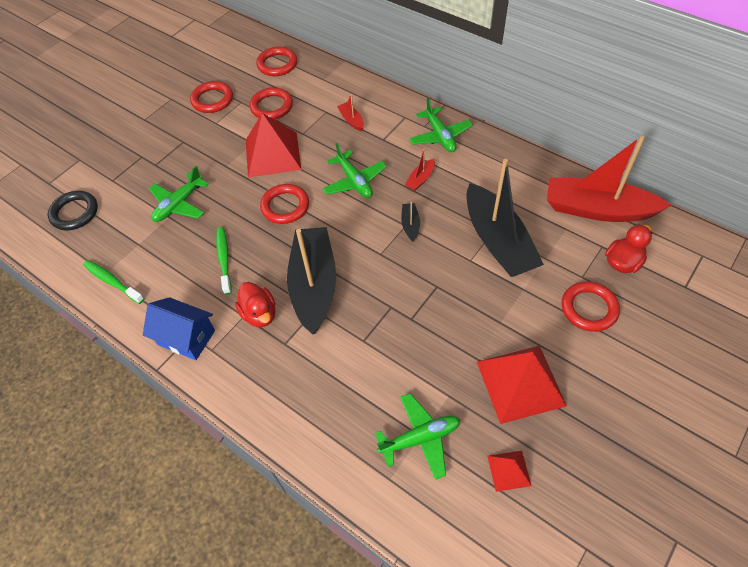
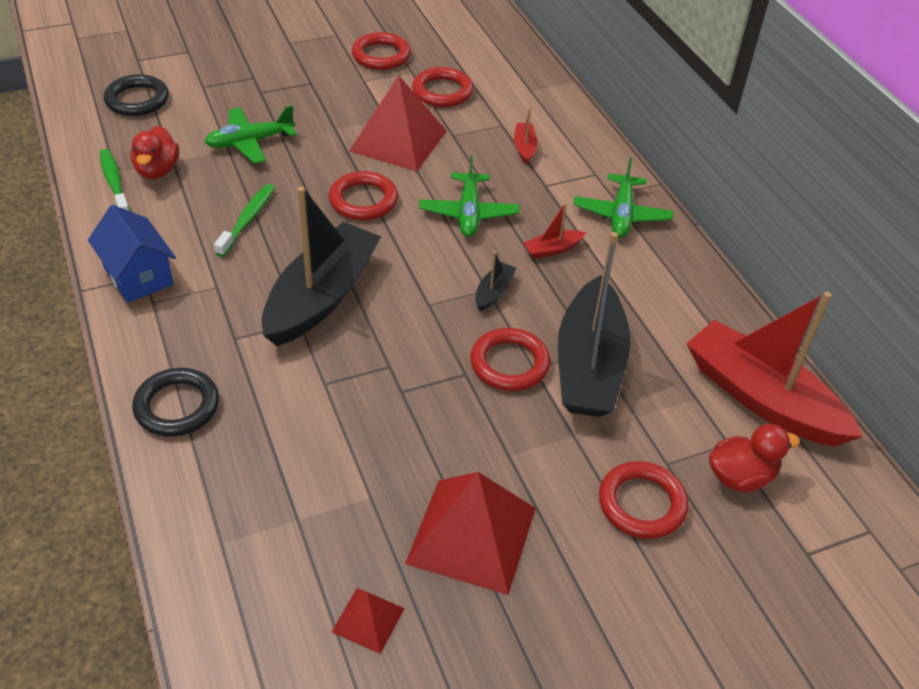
camera: 25 degrees right, 10 degrees down
(259, 314) = (235, 294): red duck -> red duck (157, 170)
(277, 64) = (489, 51): red ring -> red ring (509, 363)
(288, 410) = (177, 406): none -> black ring
(420, 438) = (295, 521): green plane -> none

